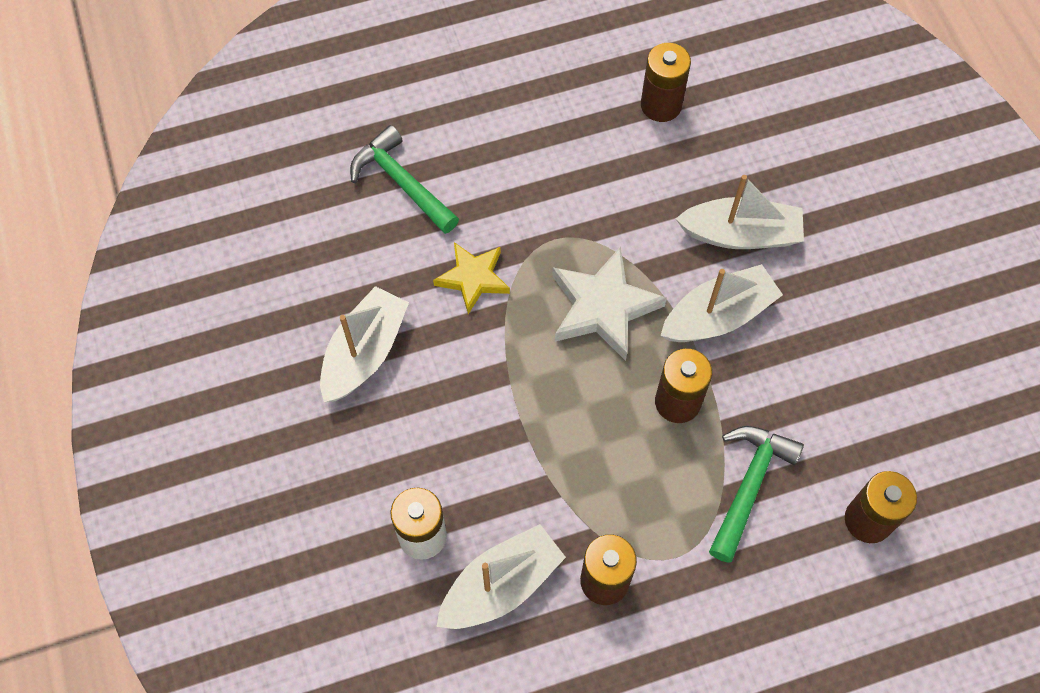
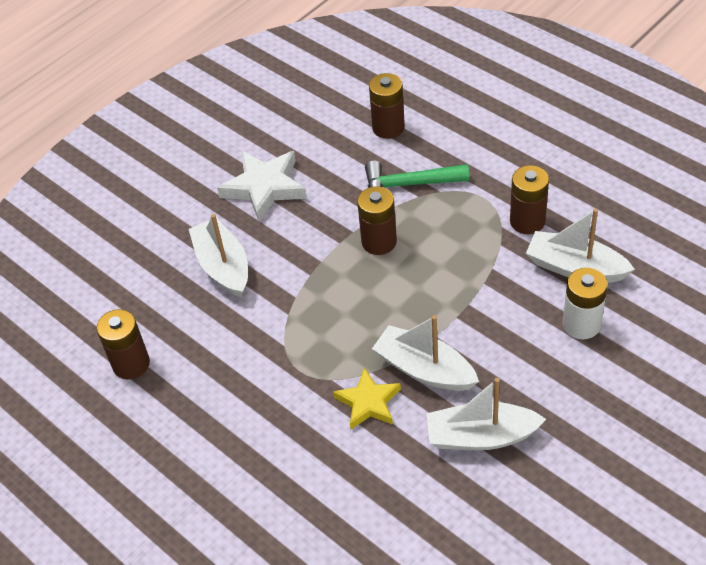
camera: 115 degrees left, 15 degrees down
(402, 183) = (315, 501): green hammer -> none
(603, 307) = (336, 313): white star -> white star (264, 187)
(718, 316) = (298, 250): white boat -> white boat (424, 369)

